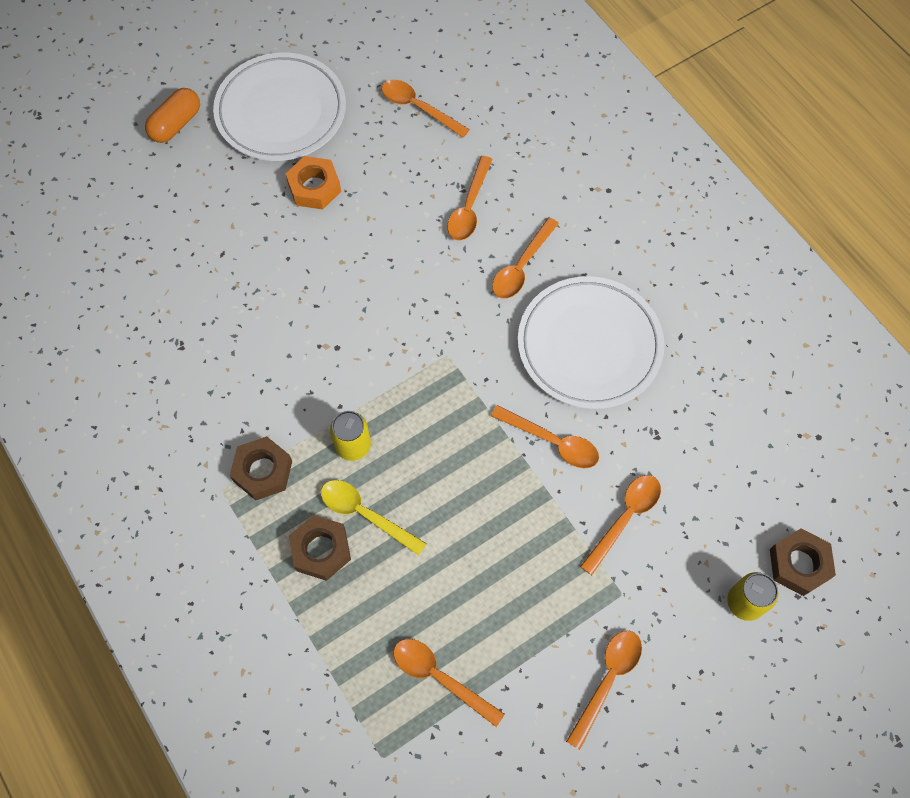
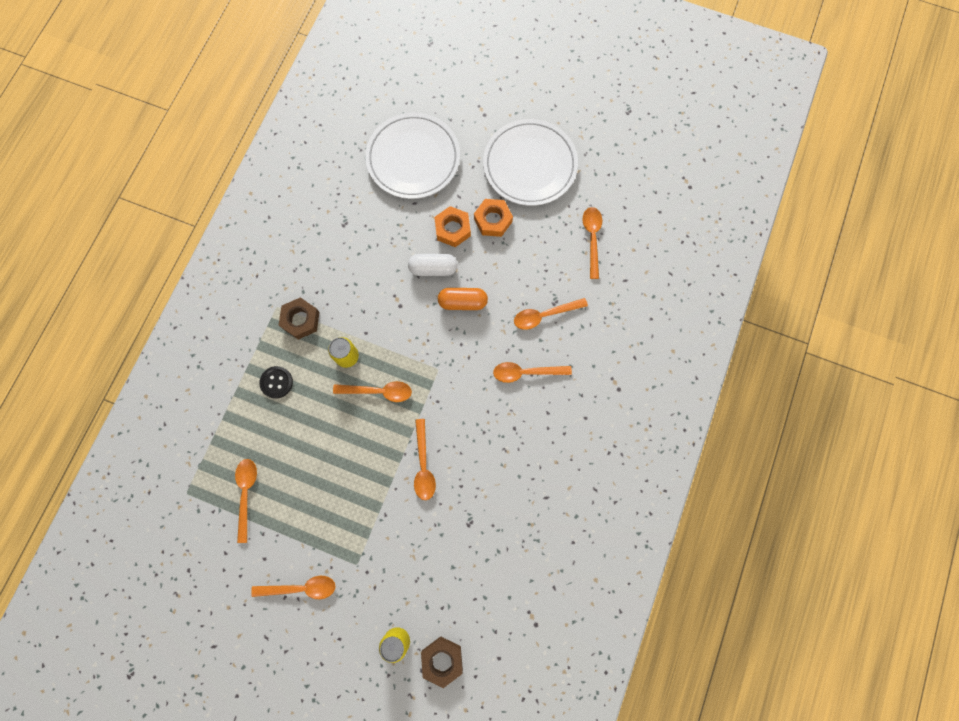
camera: 55 degrees right, 10 degrees up
(176, 124) = (478, 116): orange capsule -> orange capsule (462, 302)
(289, 234) = (452, 229): none -> orange nut
(320, 284) = (433, 268): none -> white capsule
(321, 550) = (276, 382): brown nut -> black button
(365, 514) = (312, 391): yellow spoon -> none
(589, 345) = (501, 447): white plate -> white plate (413, 159)
(625, 518) = (403, 537): orange spoon -> orange spoon (378, 391)

